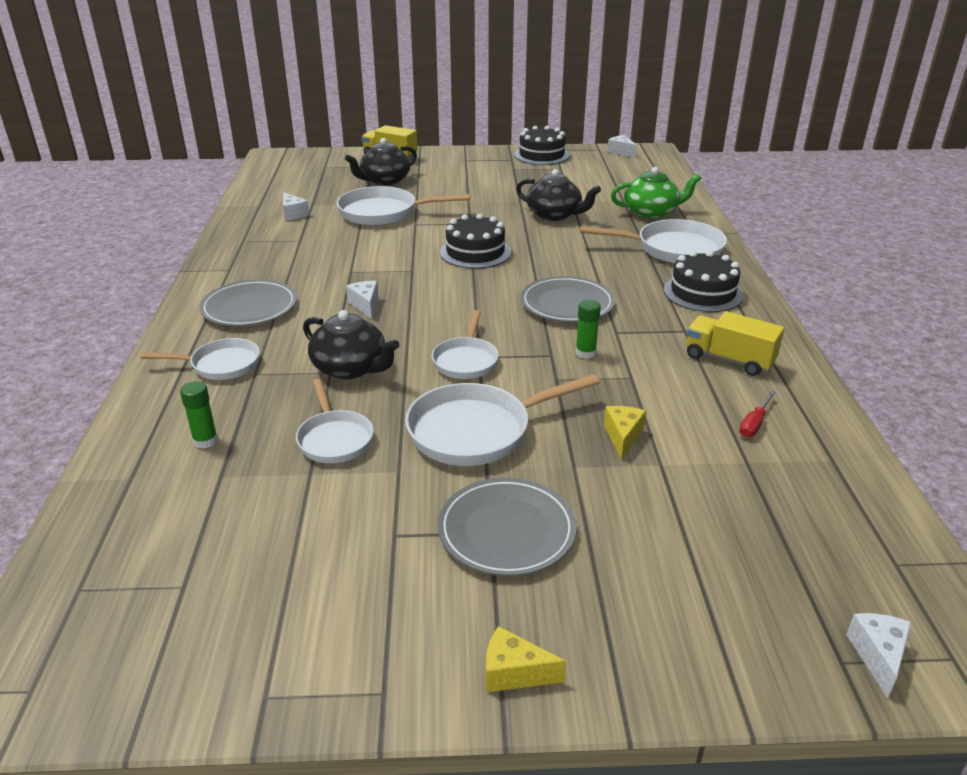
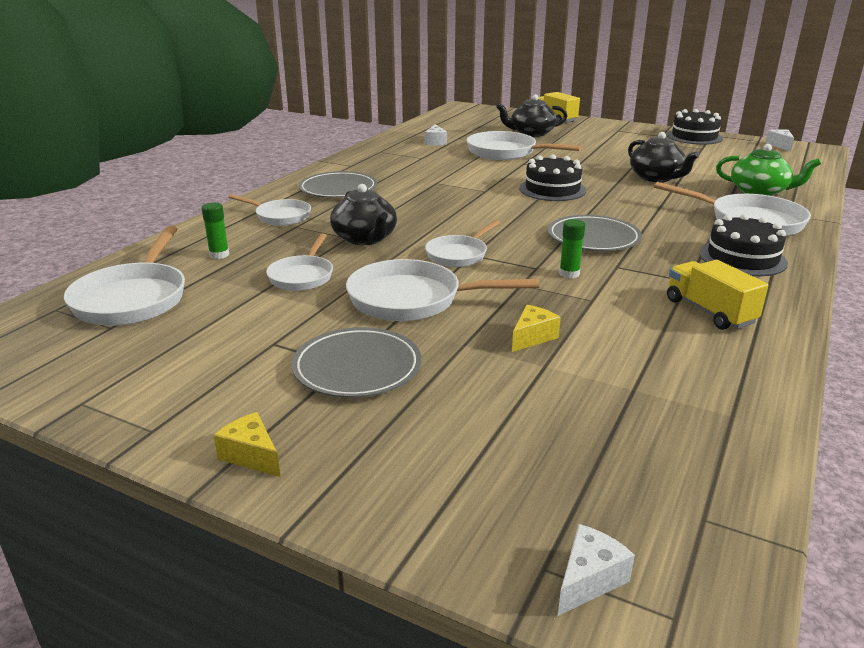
camera: 30 degrees right, 5 degrees down
(166, 537) = (133, 298): none -> white pan
(365, 305) = (422, 204): white cheese -> none
(754, 424) = (677, 364): red screwdriver -> none

